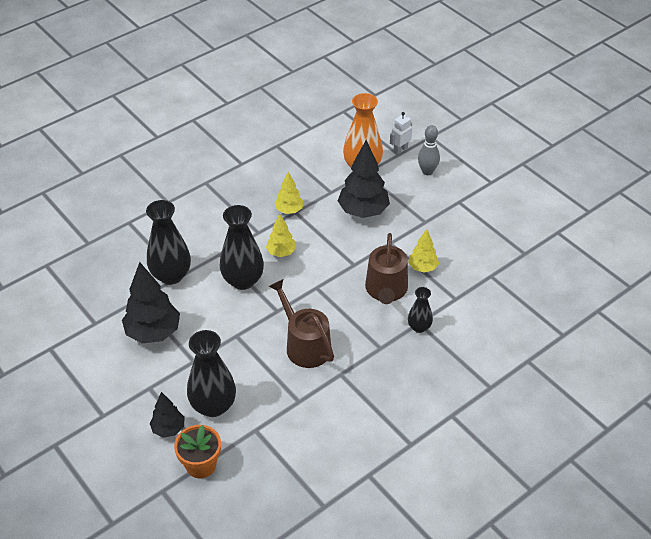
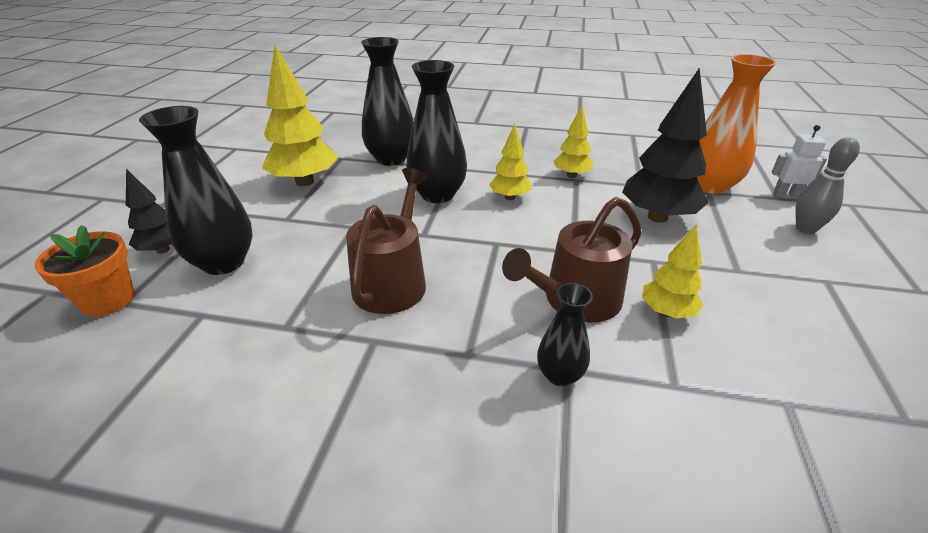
camera: 50 degrees right, 10 degrees down
(153, 333) = (304, 182): black tree -> yellow tree

